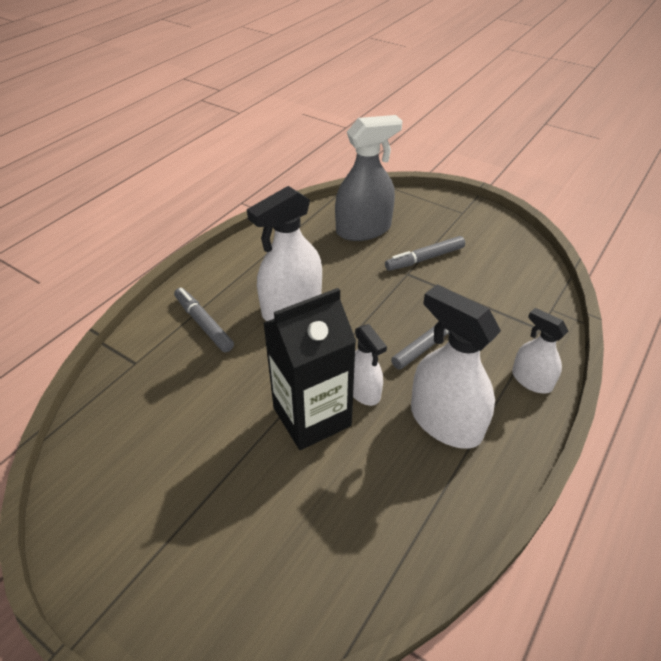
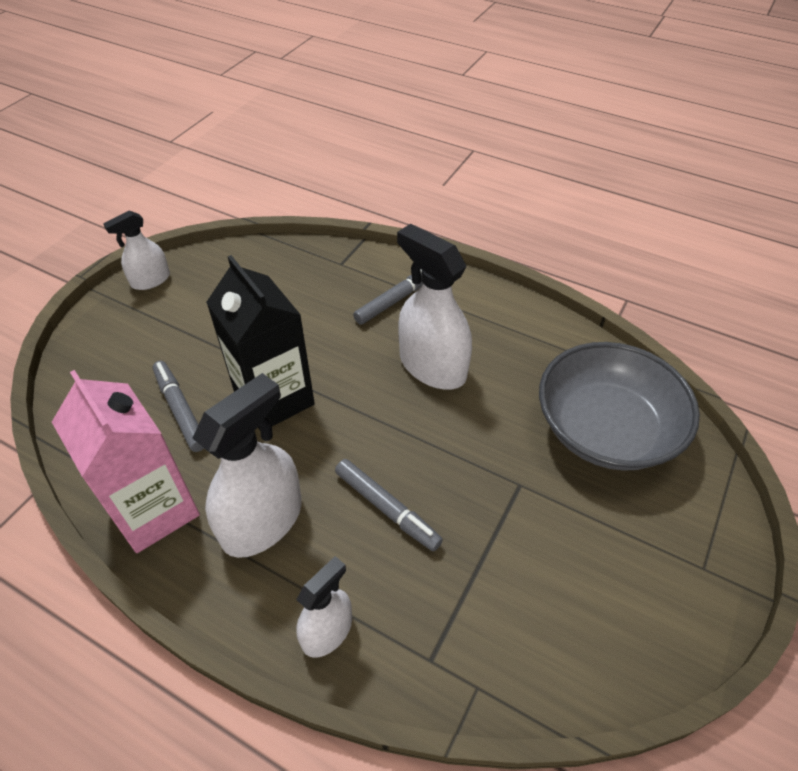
camera: 85 degrees right, 5 degrees up
(363, 229) = (606, 429): grey spray bottle -> grey bowl
(363, 390) = (308, 440): white spray bottle -> white spray bottle (150, 280)
(424, 258) = (559, 506): grey marker -> grey marker (180, 409)
(438, 510) = (154, 510): none -> pink carton

